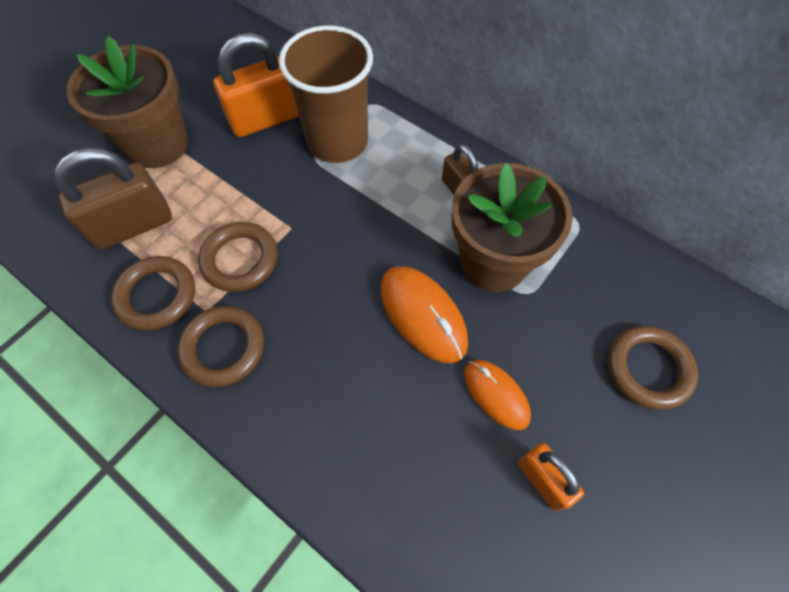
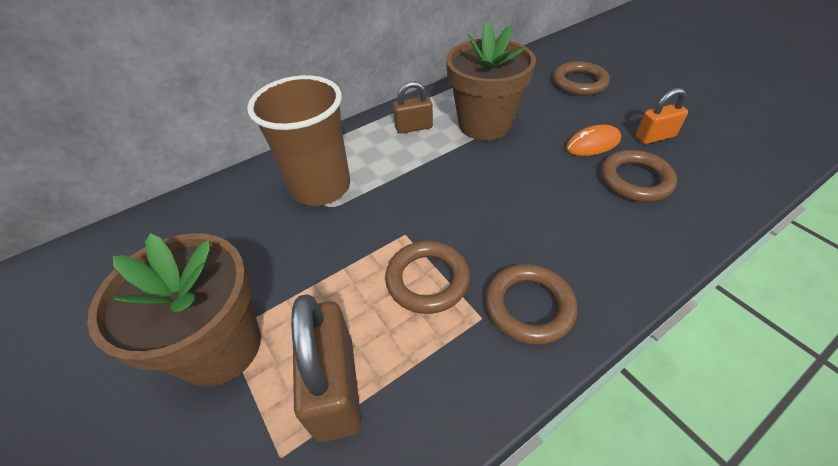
camera: 70 degrees left, 15 degrees down
(157, 295) = (449, 366): brown ring -> brown ring (635, 180)
(265, 119) = (255, 236): orange padlock -> none
(422, 315) = (521, 166): orange mouse -> none

